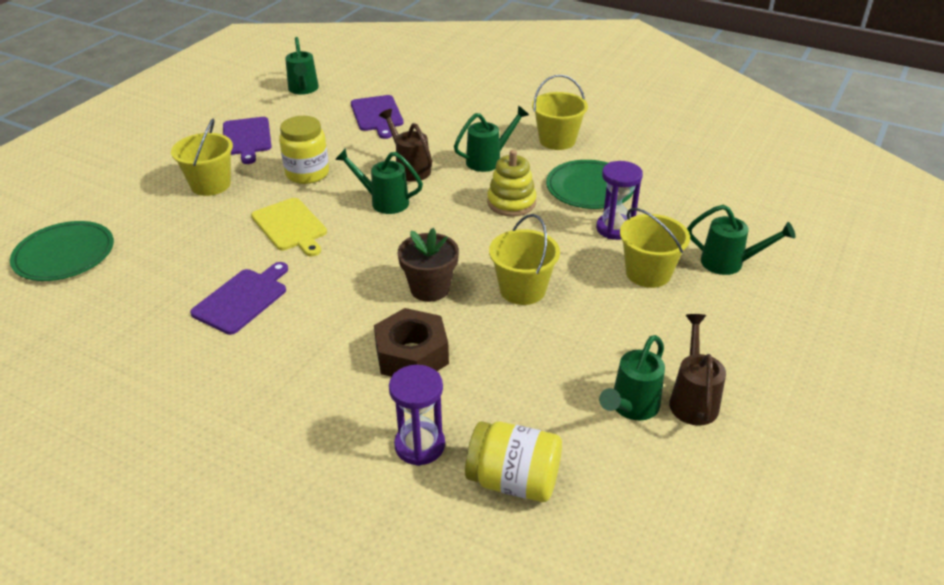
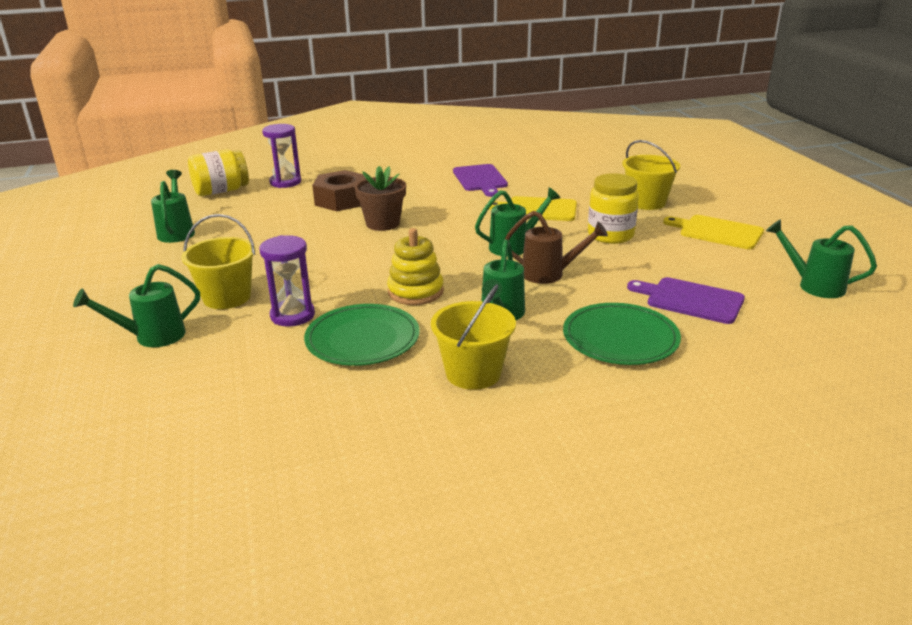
camera: 135 degrees right, 10 degrees down
(64, 254) = (614, 154): green plate -> green plate (620, 338)
(247, 138) = (717, 232): purple cutting board -> yellow cutting board
(522, 290) = (318, 248): yellow bucket -> none
(693, 399) = (135, 249): brown watering can -> none

